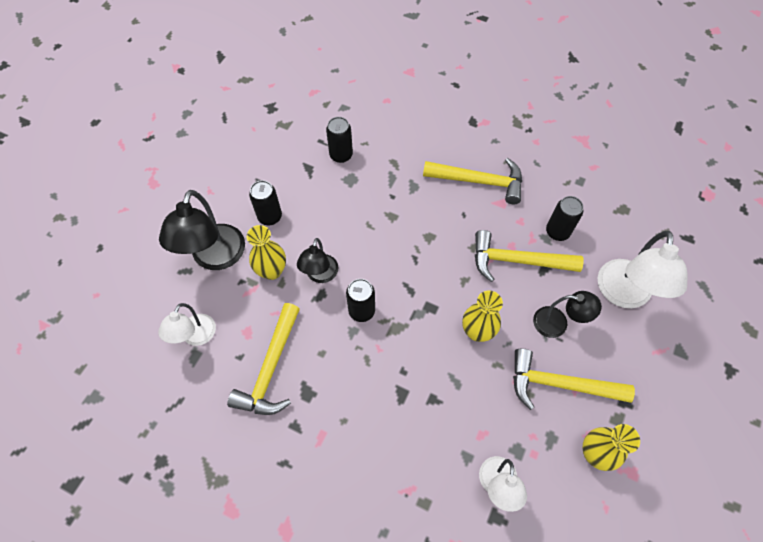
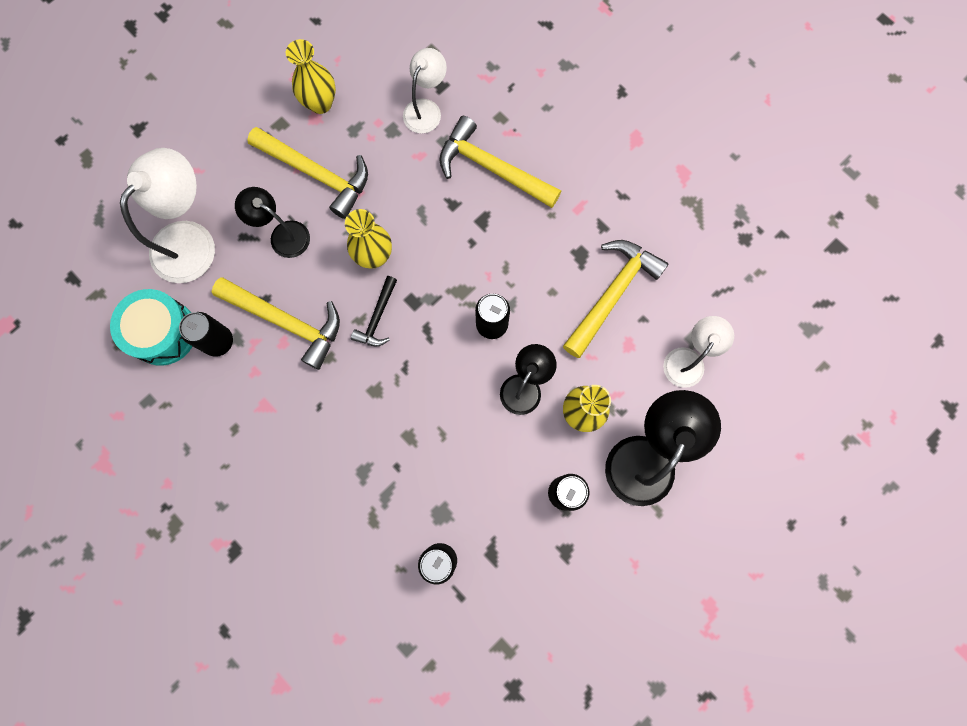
camera: 160 degrees left, 15 degrees up
(452, 286) = (377, 318): none -> black hammer
(479, 181) = (274, 448): yellow hammer -> yellow hammer (491, 168)
(599, 225) = (163, 332): none -> turquoise drum

